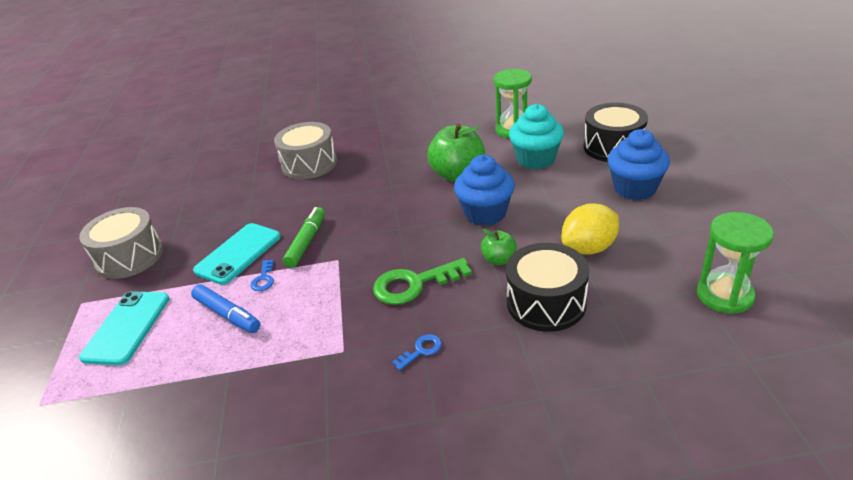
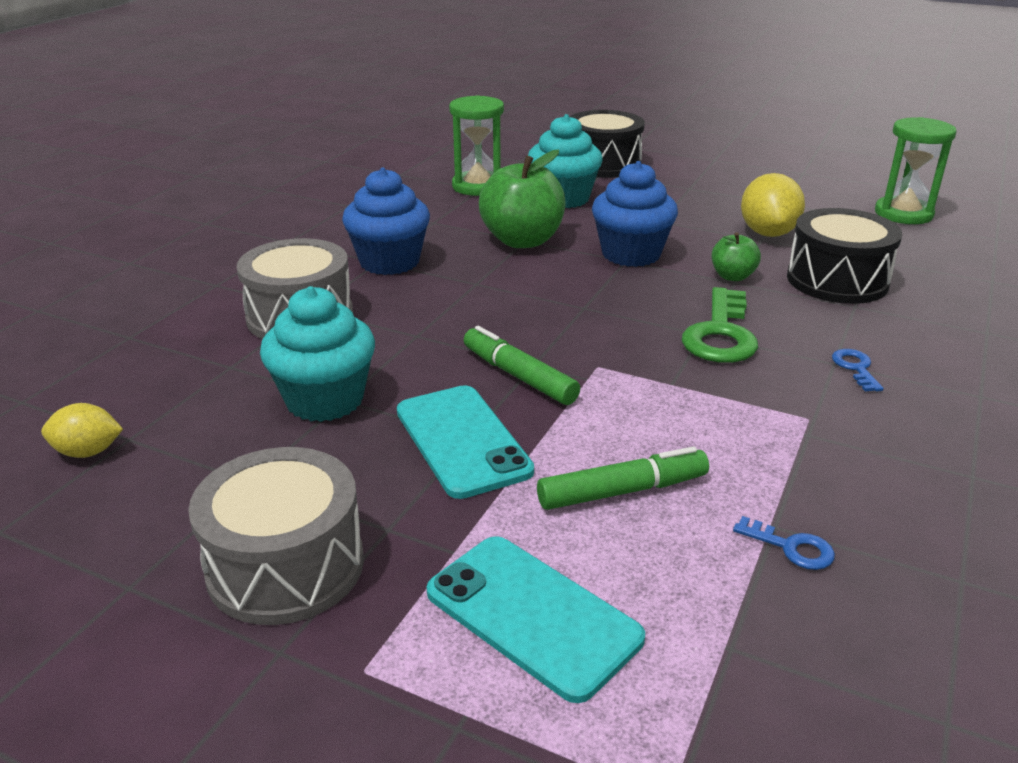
camera: 60 degrees left, 5 degrees down
(174, 181) = (88, 452): none -> yellow lemon
(227, 314) = (622, 491): blue marker -> green marker
(245, 206) = (325, 400): none -> turquoise cupcake
(264, 279) = (567, 435): blue key -> blue key (791, 547)
(634, 188) = (693, 183): blue cupcake -> blue cupcake (389, 262)

